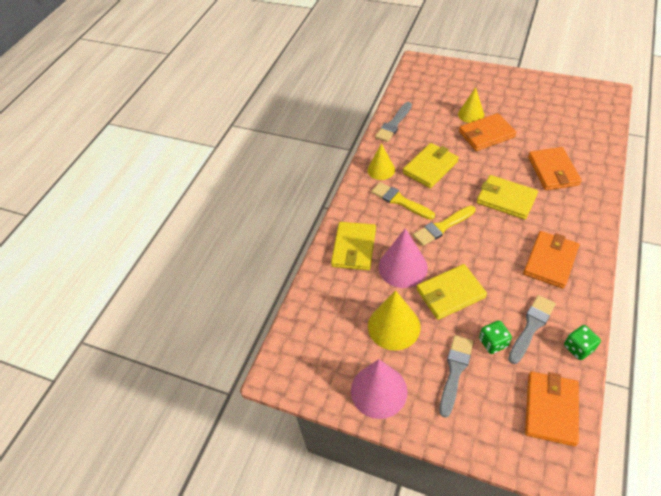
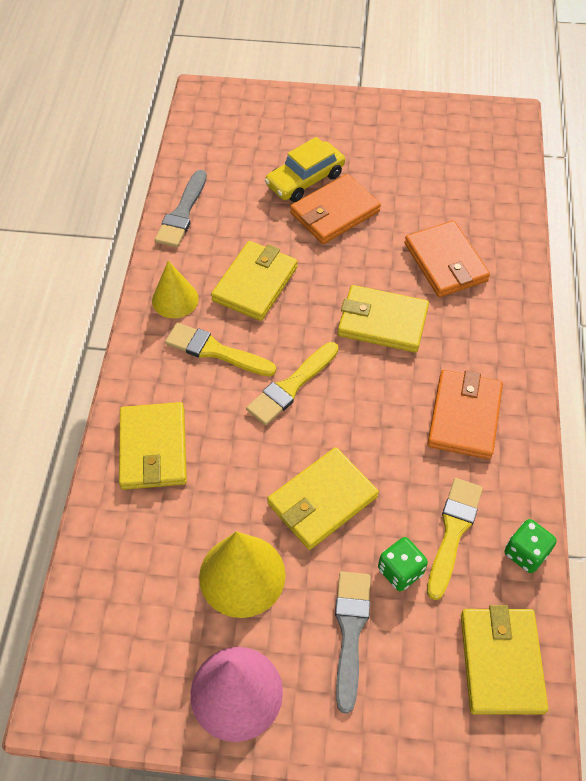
camera: 20 degrees left, 5 degrees up
(403, 267) = (239, 468): pink cone -> none
(471, 114) = (305, 180): yellow cone -> yellow car
(531, 326) = (453, 532): grey brush -> yellow brush
(550, 409) = (501, 662): orange wallet -> yellow wallet

